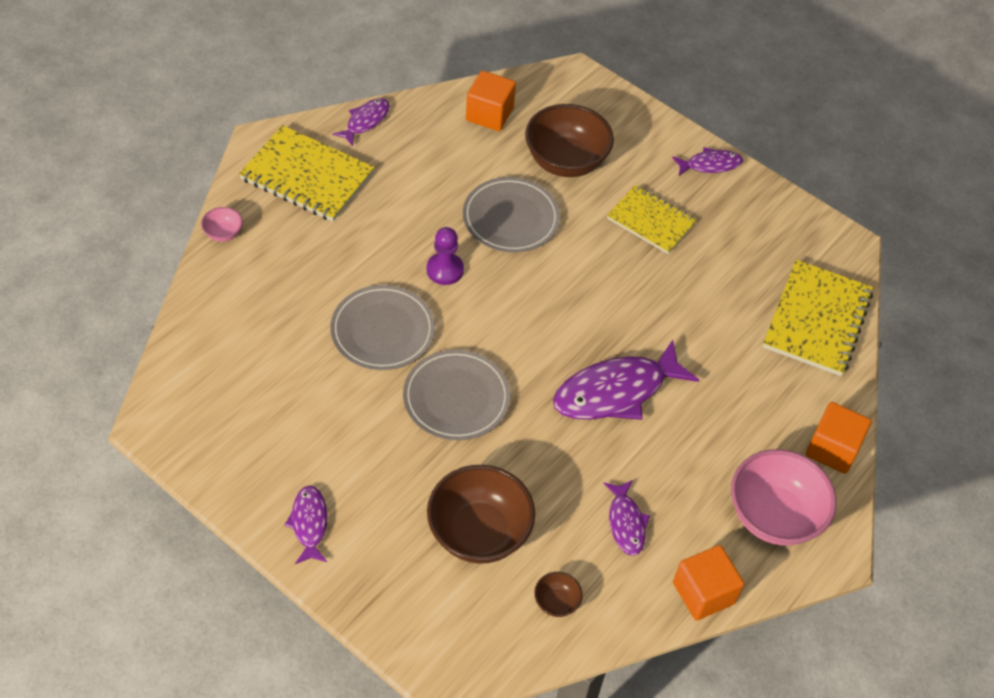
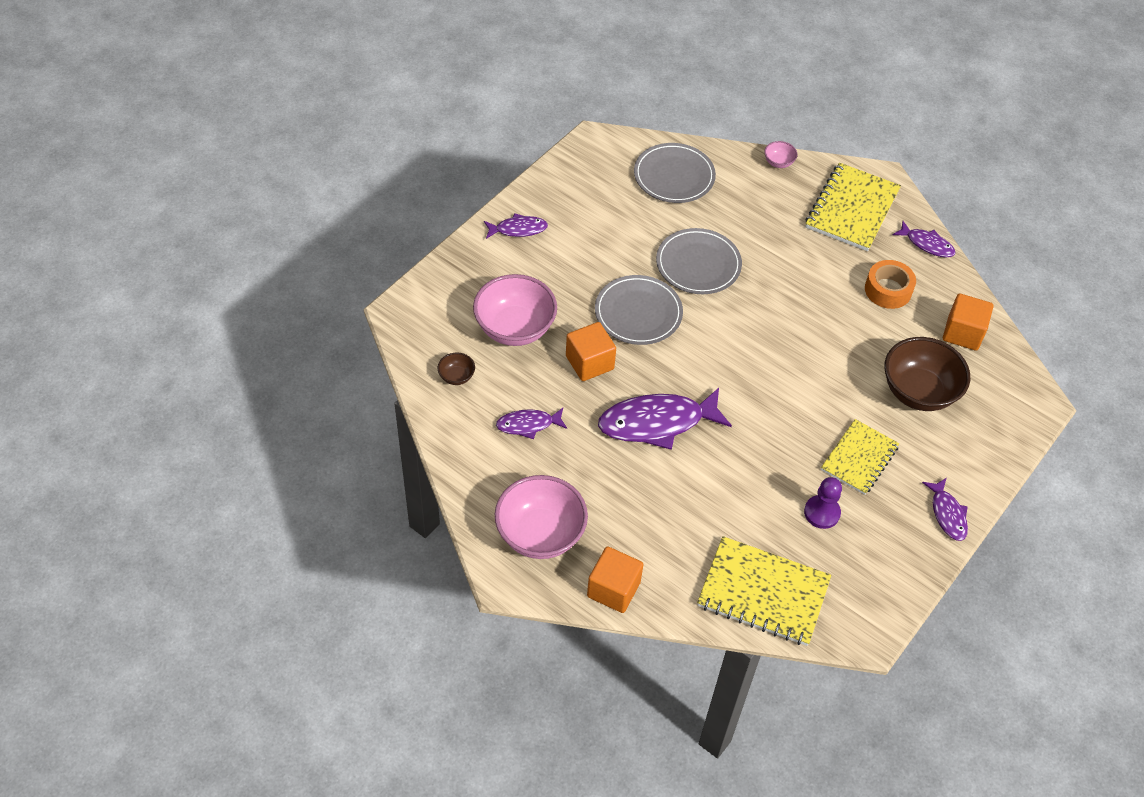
camera: 90 degrees right, 0 degrees up
(429, 164) = (888, 290): none -> orange tape
(445, 270) = (769, 303): purple pawn -> purple pawn (822, 513)
(479, 533) = (515, 328): brown bowl -> pink bowl
(511, 218) = (838, 349): grey plate -> grey plate (674, 176)
(616, 392) = (657, 423): purple fish -> purple fish turned 75 degrees counterclockwise
(703, 593) = (465, 476): orange cube -> orange cube (589, 362)

